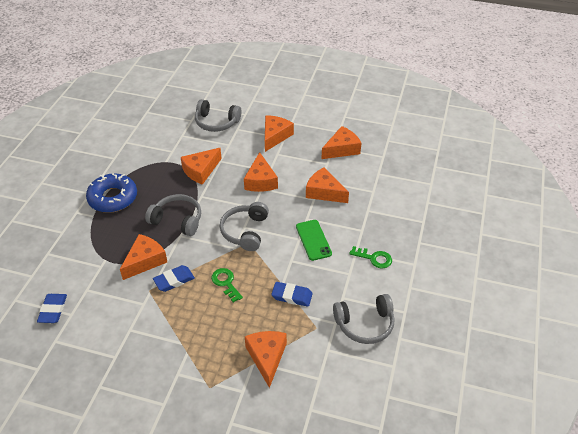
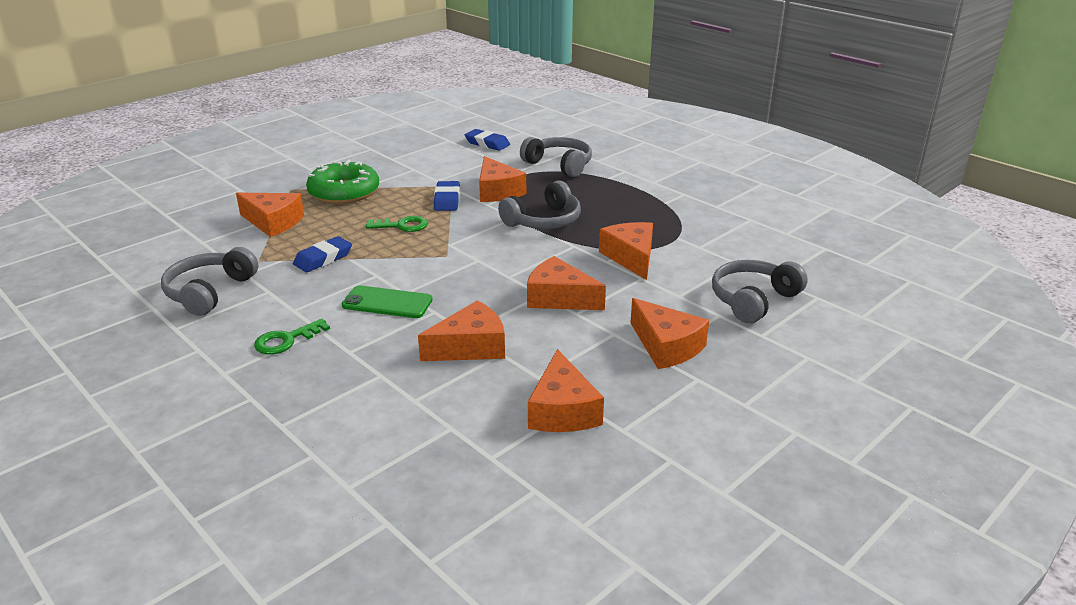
camera: 120 degrees right, 15 degrees down
(113, 198) = (630, 192): blue donut -> none
(195, 348) = (344, 192): none -> green donut
(245, 231) = (469, 258): grey headphones -> grey headphones (559, 165)

